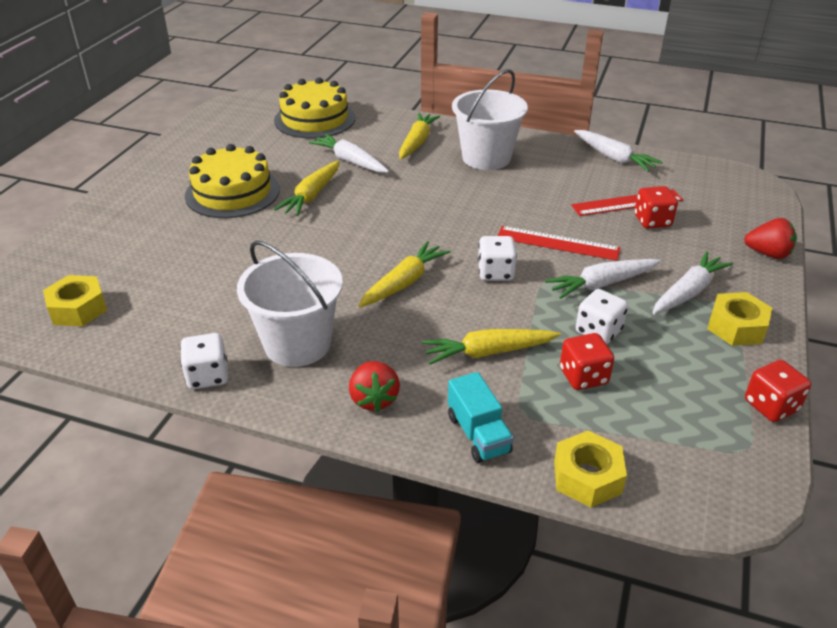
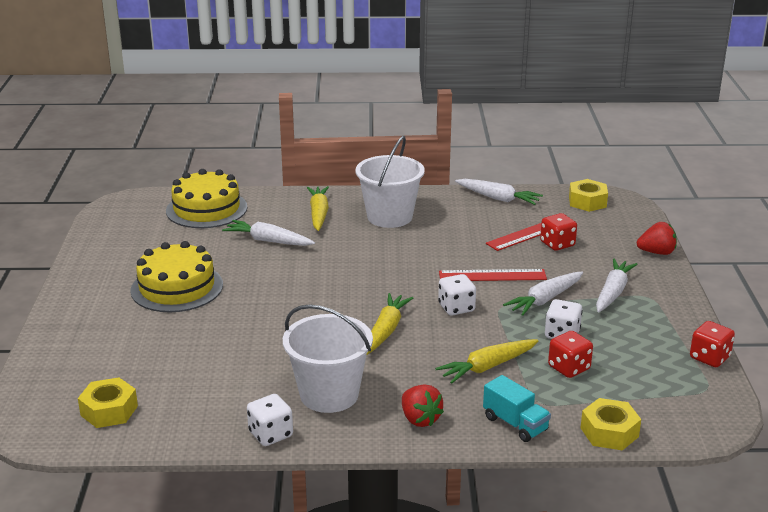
camera: 20 degrees left, 10 degrees down
(311, 196) = (254, 277): yellow carrot -> none
(736, 327) = (660, 310): yellow nut -> yellow nut (587, 202)

